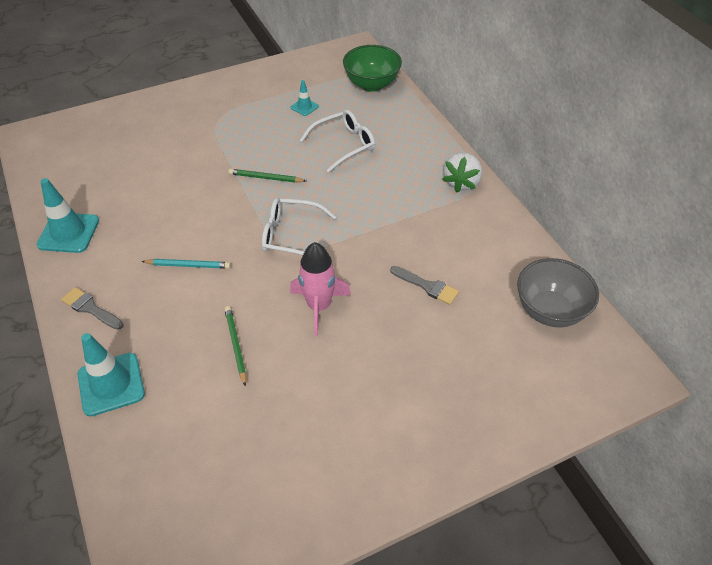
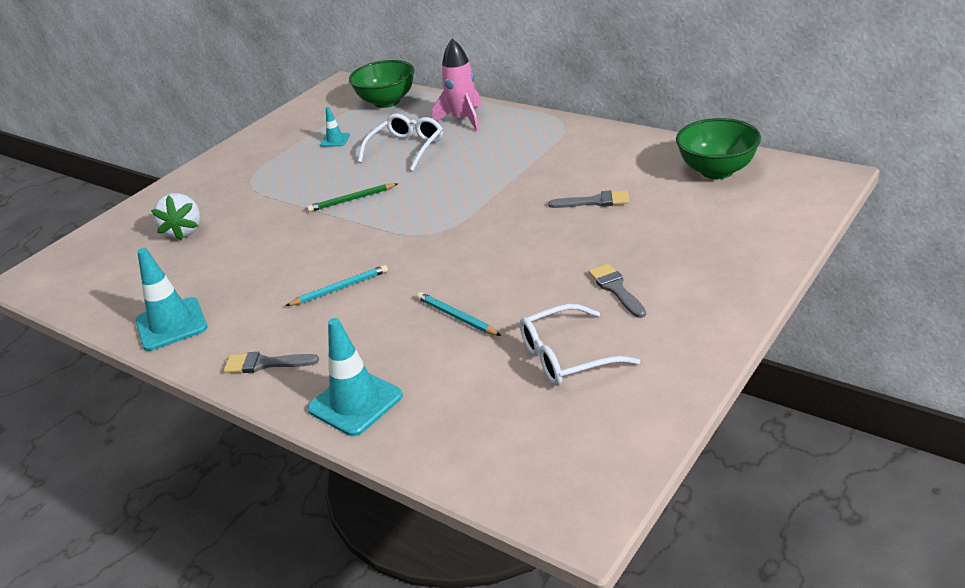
camera: 25 degrees left, 15 degrees down
(236, 345) = (457, 317): green pencil -> turquoise pencil
(291, 236) = (425, 225): white glasses -> white glasses (567, 356)
(319, 306) = (509, 257): pink rocket -> pink rocket (463, 120)
(363, 391) = (616, 289): none -> grey brush
(462, 182) = (548, 128): white strawberry -> white strawberry (184, 231)
(549, 311) = (717, 171): grey bowl -> green bowl

